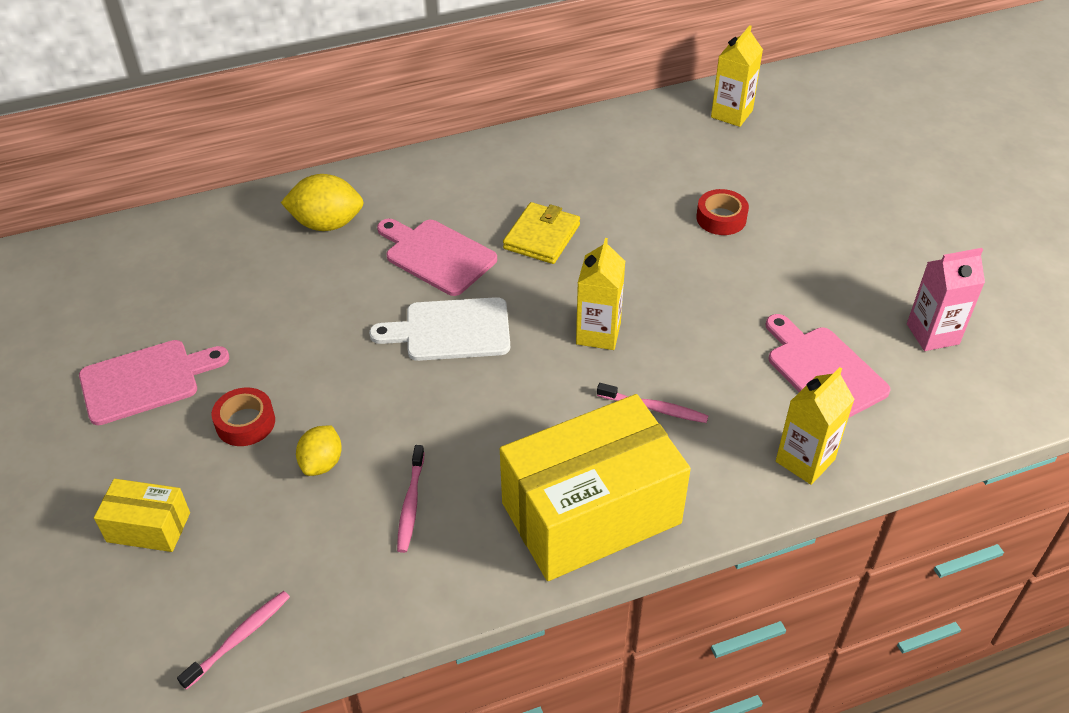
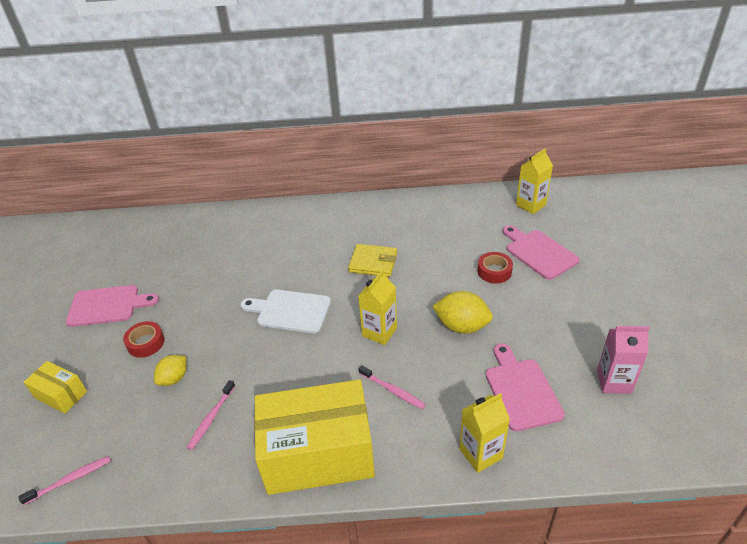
camera: 20 degrees right, 5 degrees down
(327, 224) = (252, 232): yellow lemon -> yellow lemon (462, 326)
(436, 255) = (304, 263): pink cutting board -> pink cutting board (539, 253)
(542, 236) = (373, 262): yellow wallet -> yellow wallet turned 60 degrees clockwise

